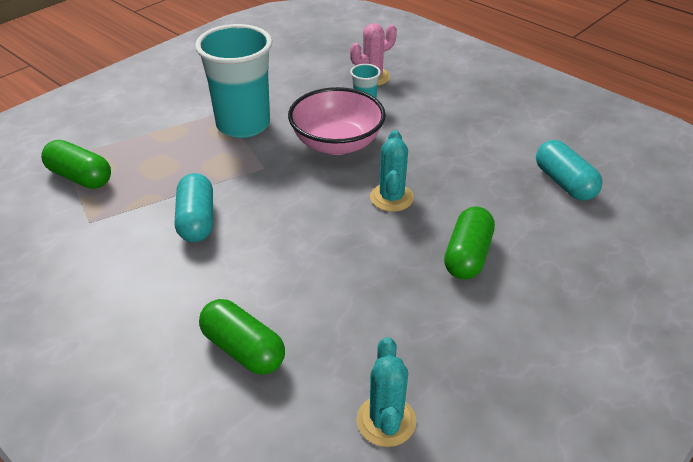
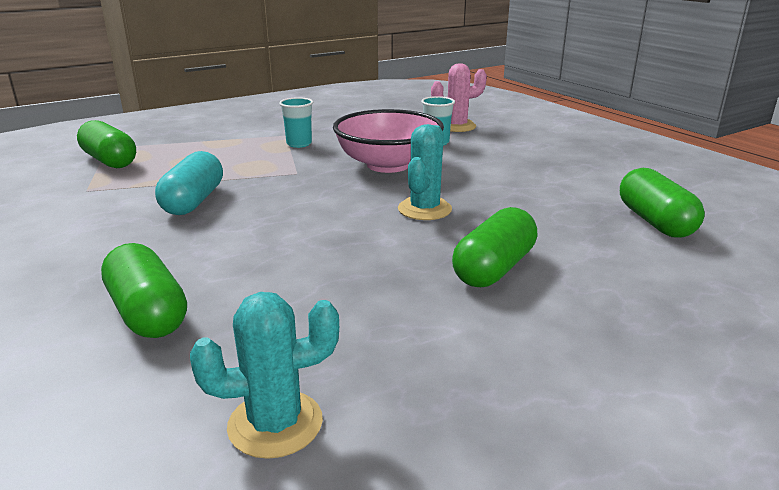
camera: 15 degrees right, 15 degrees down
(243, 125) = (299, 144): turquoise cup -> turquoise cup, size x0.43
(386, 421) = (275, 424): turquoise cactus -> turquoise cactus turned 60 degrees clockwise
(564, 183) = (654, 222): turquoise capsule -> green capsule

